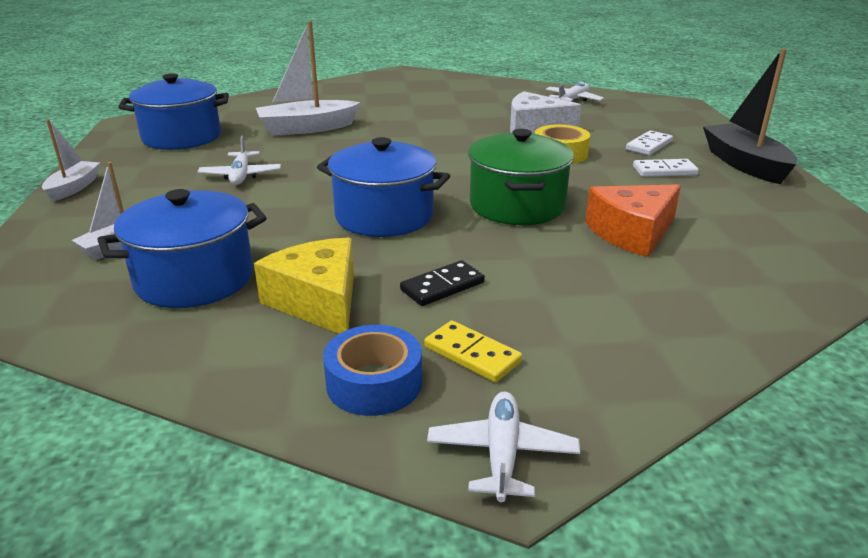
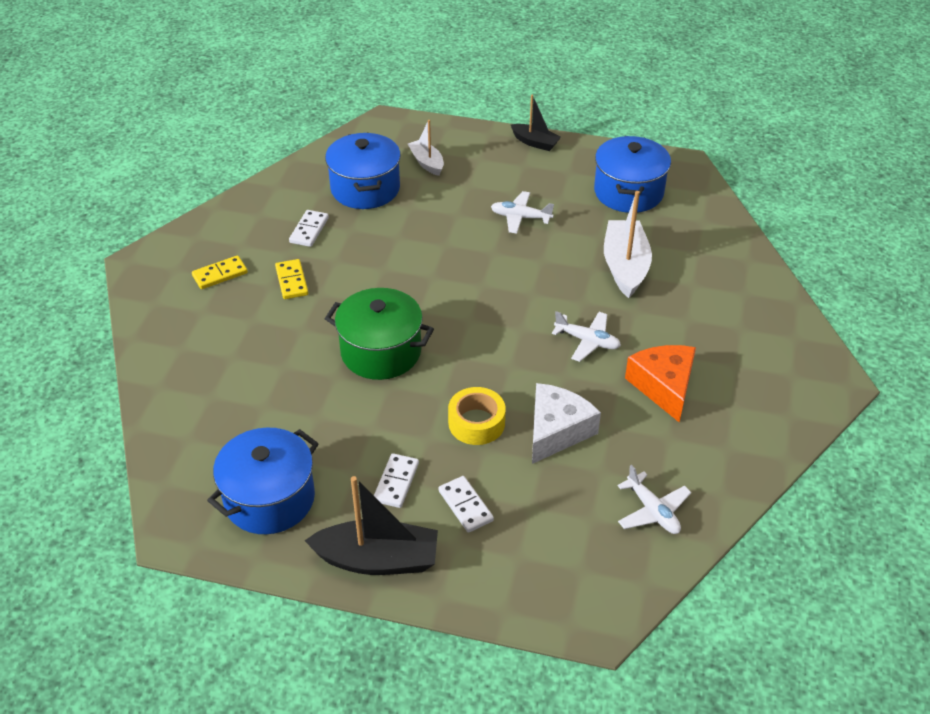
camera: 110 degrees right, 15 degrees up
(74, 188) = (535, 142): white boat -> black boat
(318, 301) = (309, 230): yellow cheese -> white domino
(374, 383) = (223, 237): blue tape -> none
(384, 216) = (404, 277): blue pot -> blue pot (269, 499)
(442, 286) = (291, 281): black domino -> yellow domino
(502, 454) = (148, 264): white plane -> white plane (587, 341)
(632, 233) = (298, 399): orange cheese -> orange cheese (664, 386)

